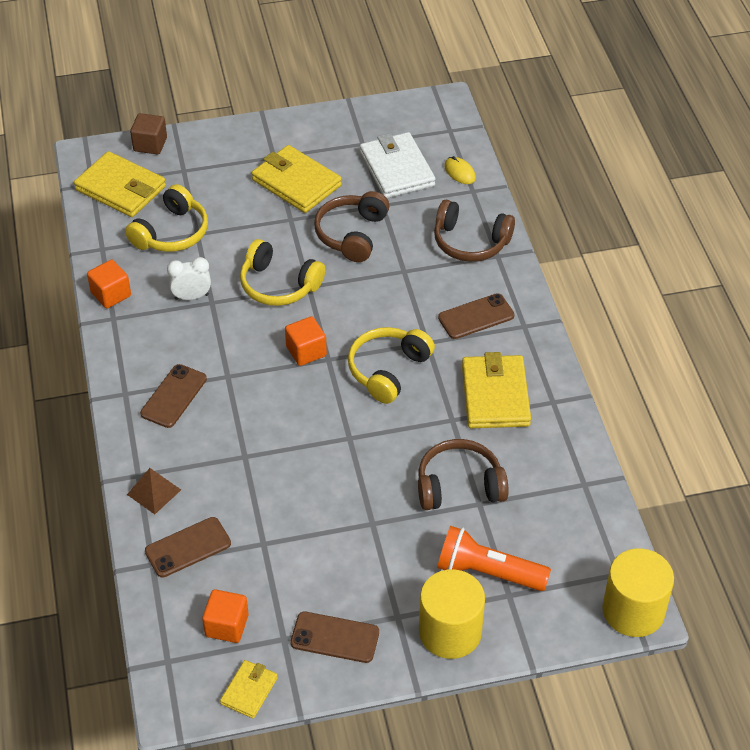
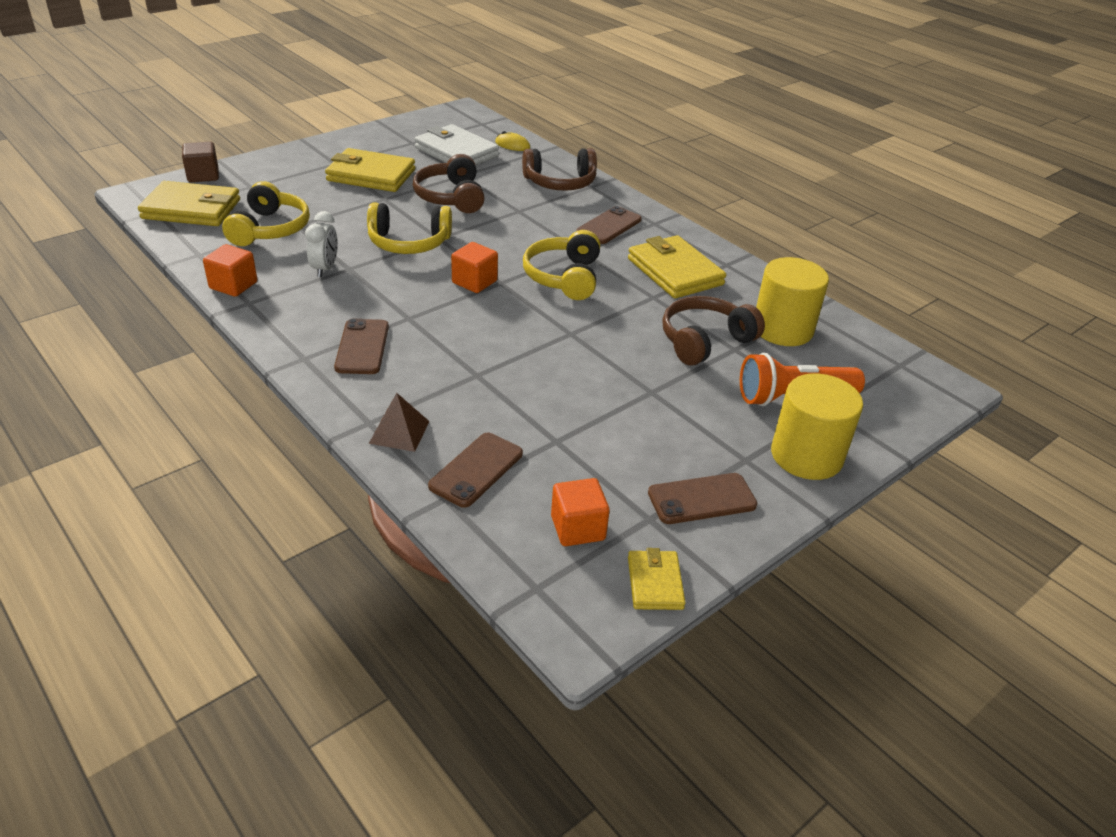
camera: 30 degrees left, 10 degrees down
(191, 297) = (325, 269): white clock -> white clock turned 135 degrees clockwise
(633, 611) = (941, 387): yellow cylinder -> yellow cylinder (782, 329)

